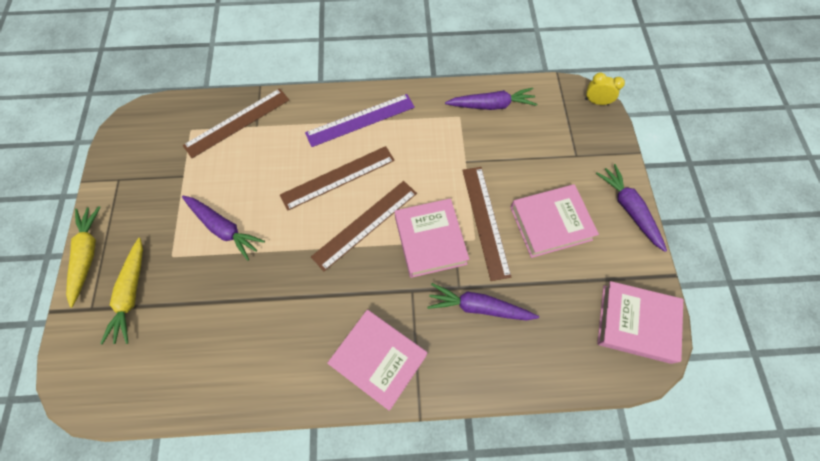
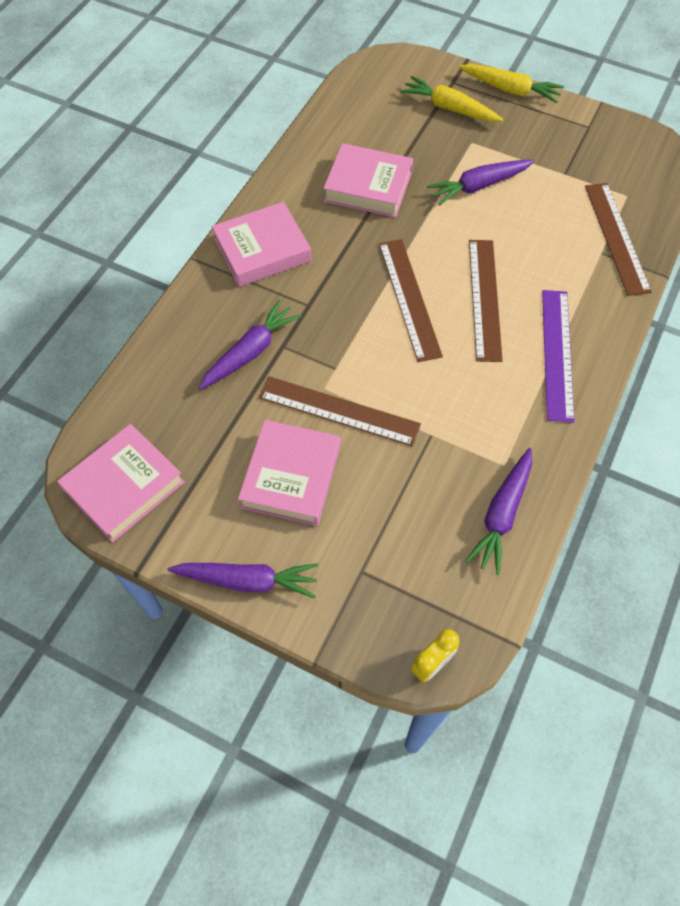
camera: 120 degrees right, 5 degrees down
(430, 240) = (351, 347): pink book -> pink book (368, 186)

